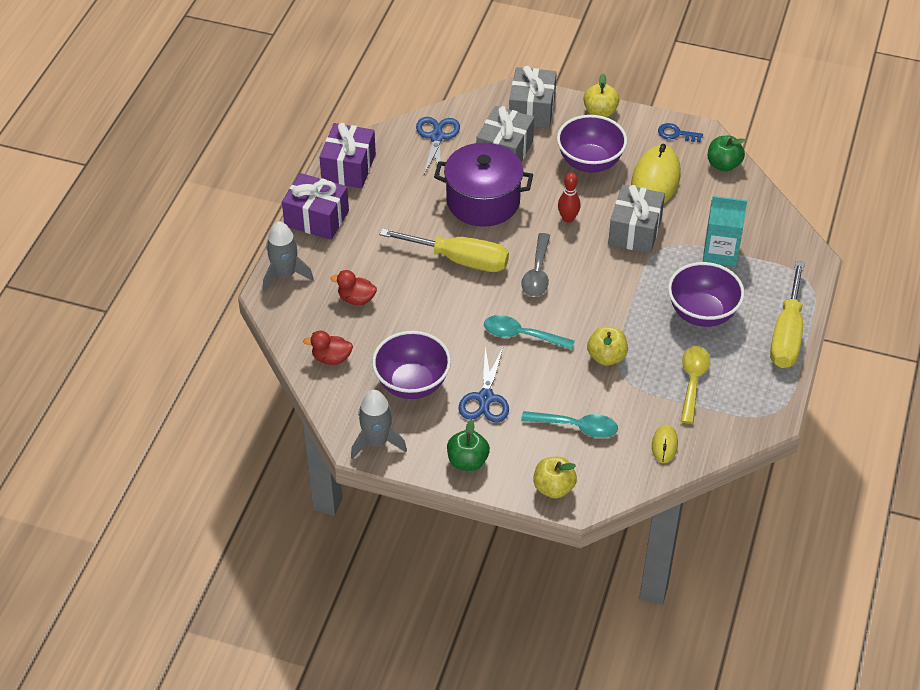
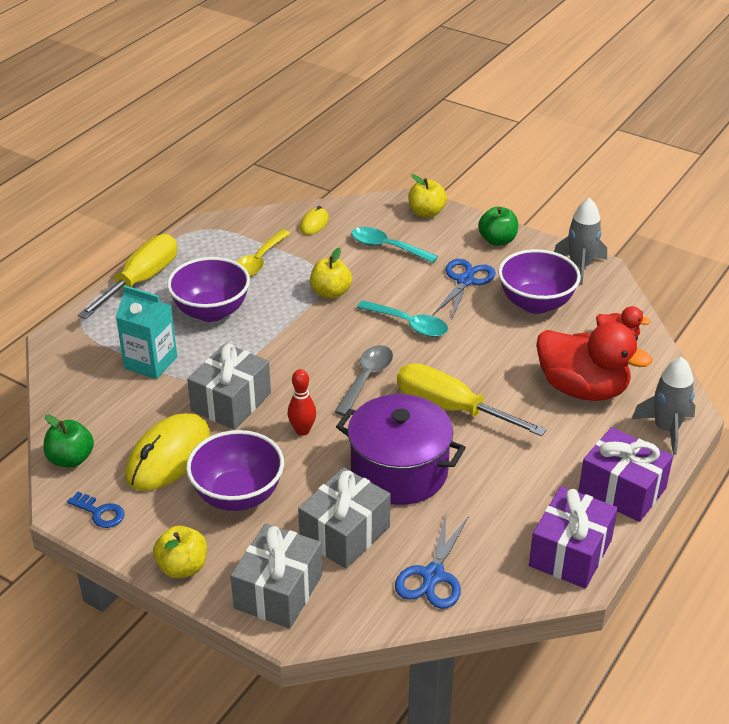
camera: 165 degrees left, 10 degrees down
(356, 299) = (582, 389): red duck -> red duck, size x2.09

